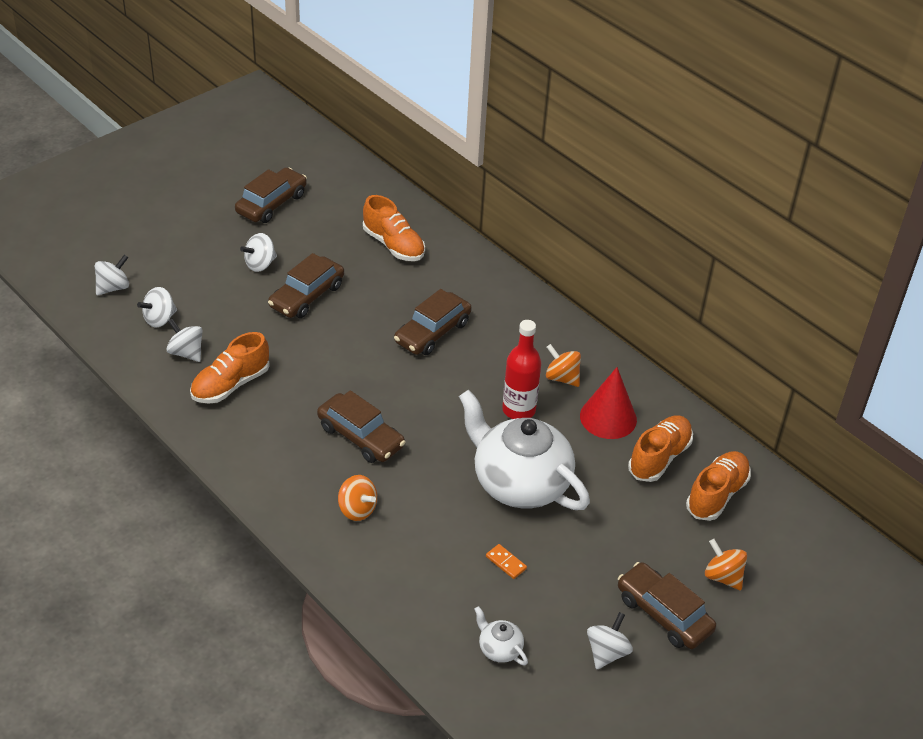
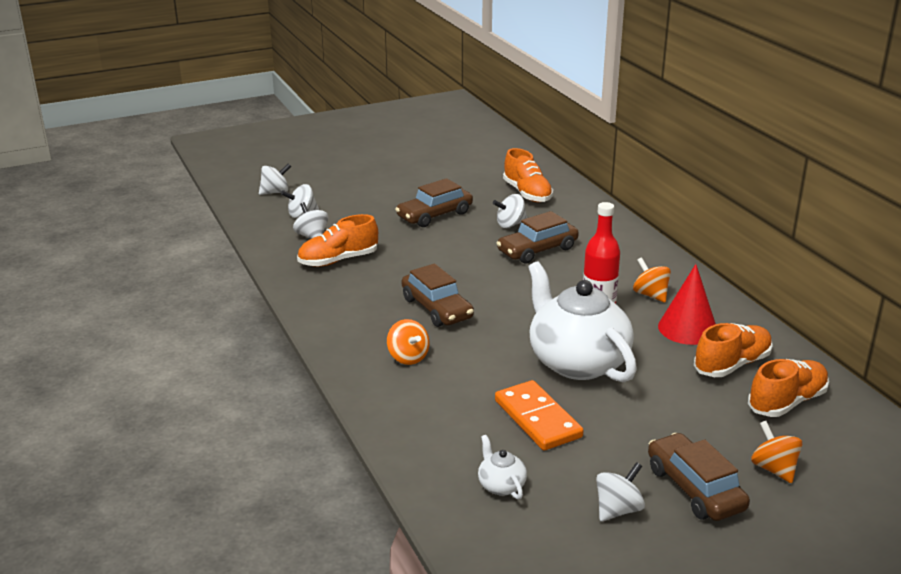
camera: 20 degrees right, 15 degrees down
(260, 264) = (404, 192): white spinning top -> white spinning top (510, 224)
(271, 203) = (433, 159): brown car -> none
(506, 563) = (537, 419): orange domino -> orange domino, size x2.27

